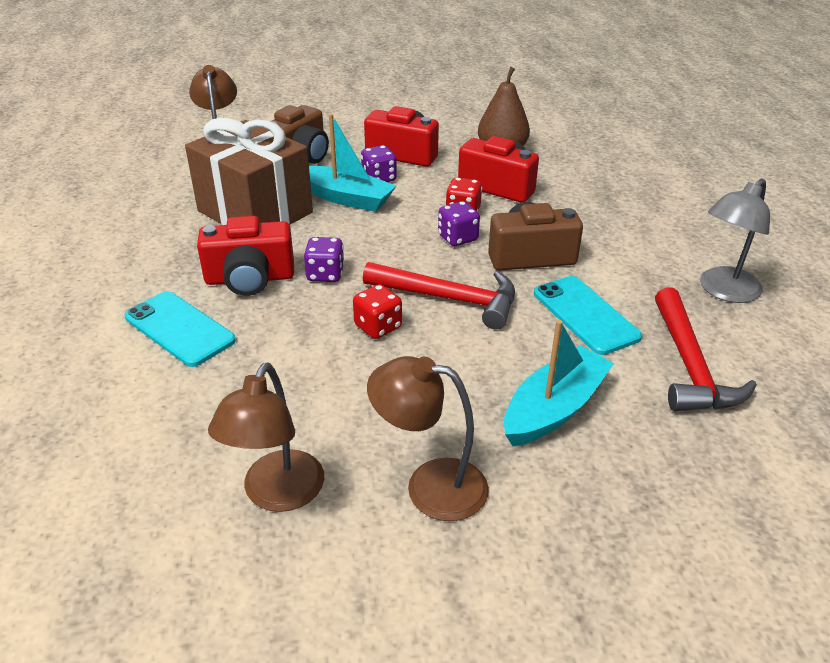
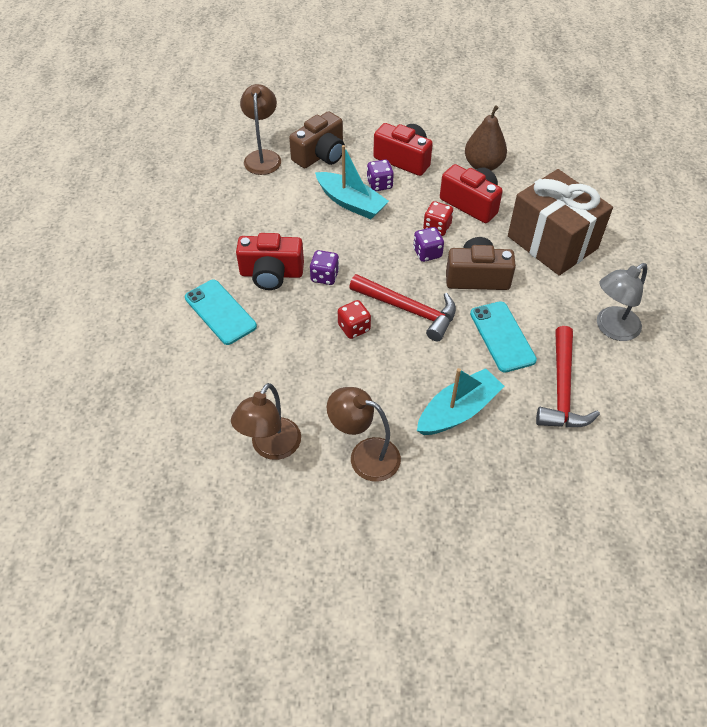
camera: 10 degrees right, 15 degrees up
(255, 212) = (281, 209): brown gift -> brown gift (552, 242)

